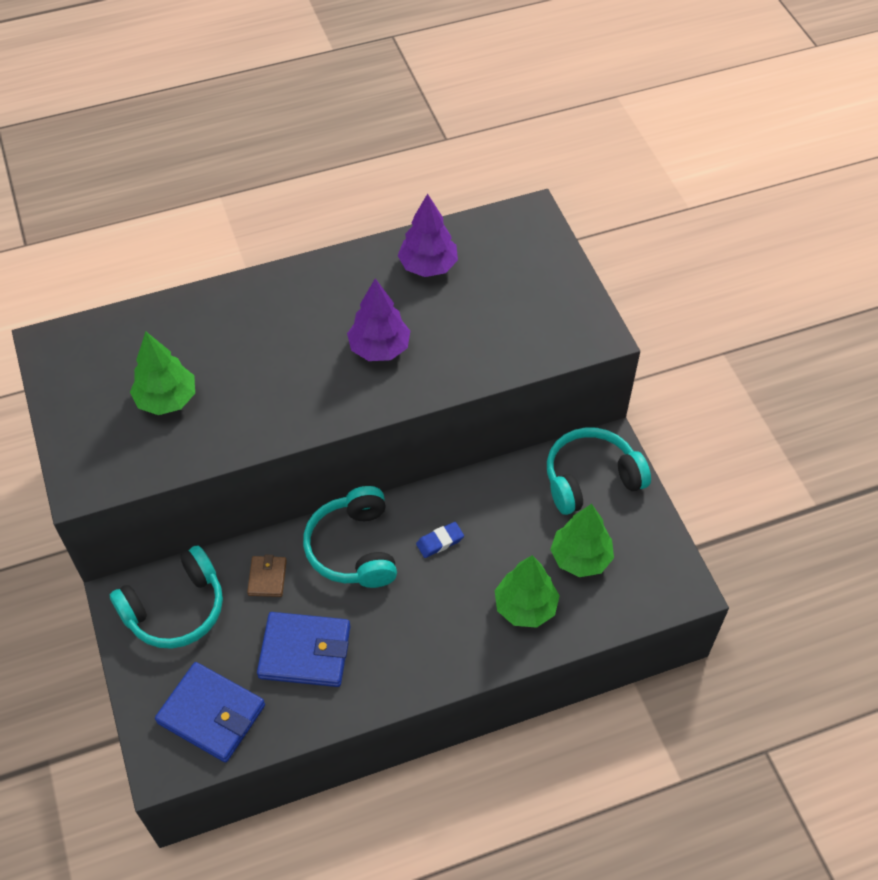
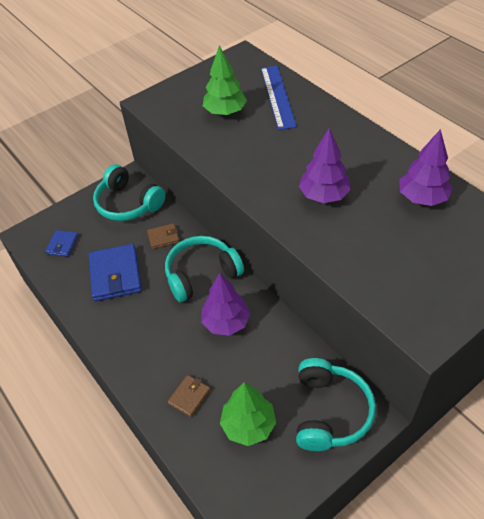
camera: 75 degrees right, 5 degrees down
(172, 333) = (277, 96): none -> blue ruler
(211, 714) = (62, 244): blue wallet -> blue wallet, size x0.52
(440, 542) = (226, 322): blue eraser -> purple tree
(525, 607) = (189, 396): green tree -> brown wallet
(591, 479) = (329, 411): turquoise headphones -> turquoise headphones turned 45 degrees clockwise

